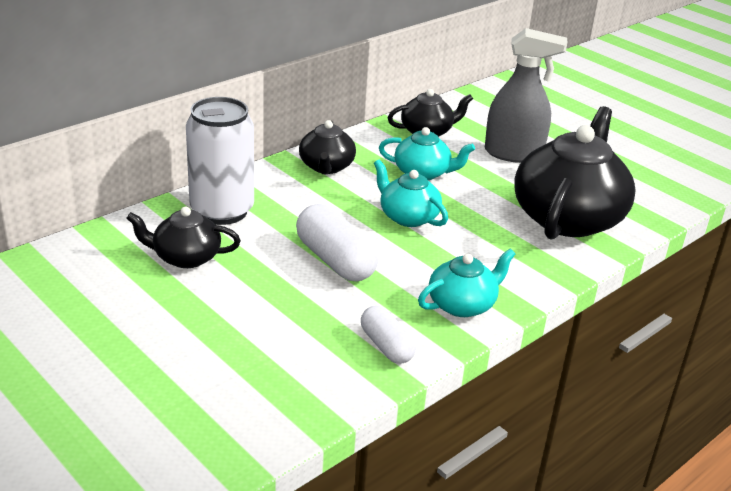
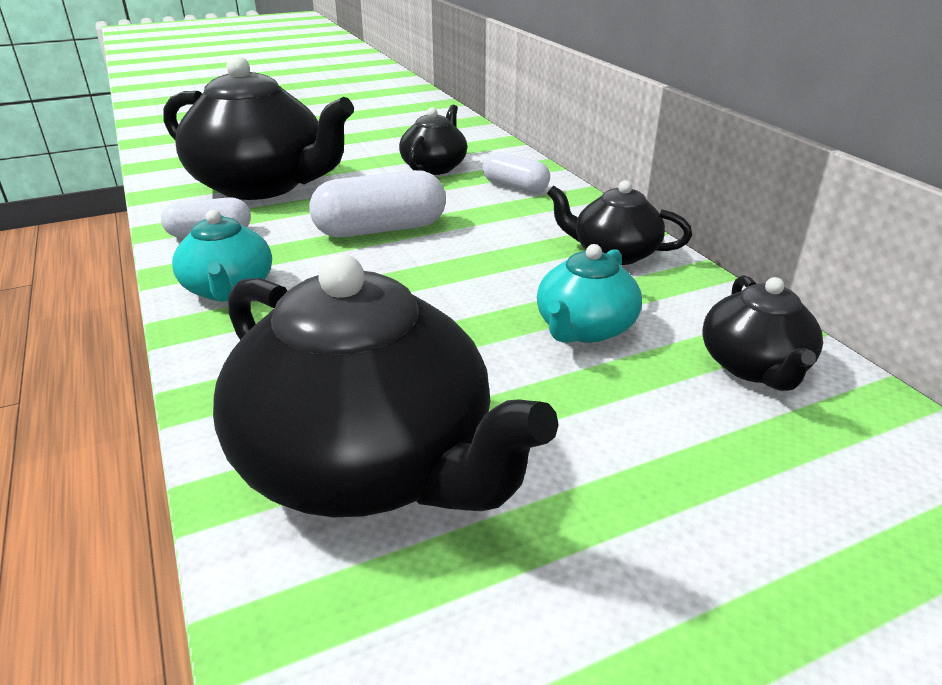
camera: 110 degrees right, 0 degrees up
(222, 211) = (515, 187): white can -> white capsule
(269, 351) = (262, 185): none -> black teapot
(408, 217) = (453, 290): turquoise teapot -> none
(514, 154) = (659, 466): grey spray bottle -> none

